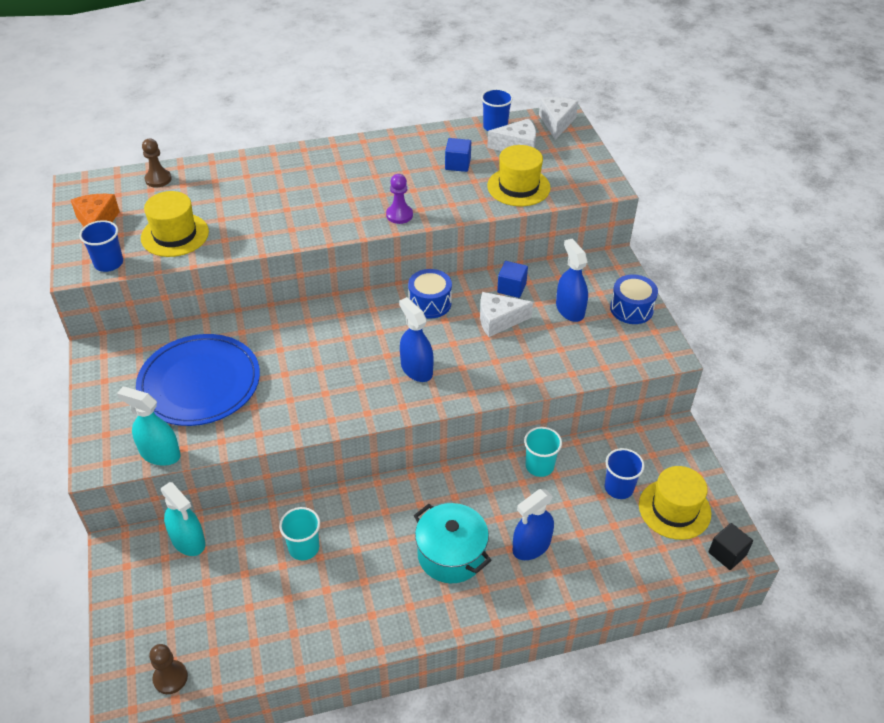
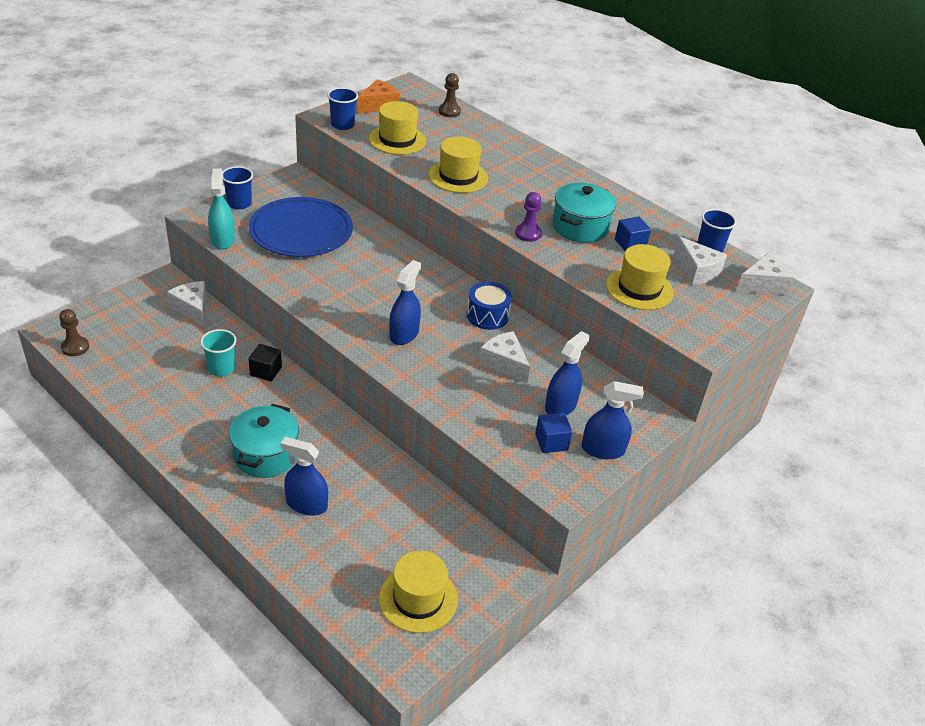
camera: 55 degrees right, 5 degrees down
(188, 541) = (192, 309): turquoise spray bottle -> white cheese
(275, 220) = (458, 176): none -> yellow hat
(413, 181) = (580, 227): none -> turquoise pot
(511, 288) = (553, 358): blue cube -> blue cube (551, 442)
(539, 466) = (400, 480): turquoise cup -> none
(619, 488) = (414, 546): blue cup -> blue cup (239, 203)
(631, 309) = (603, 449): blue drum -> blue spray bottle
(727, 554) = (390, 659): black cube -> black cube (266, 371)

